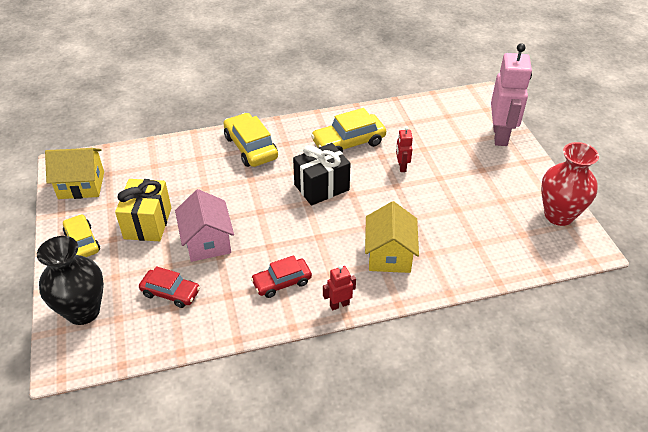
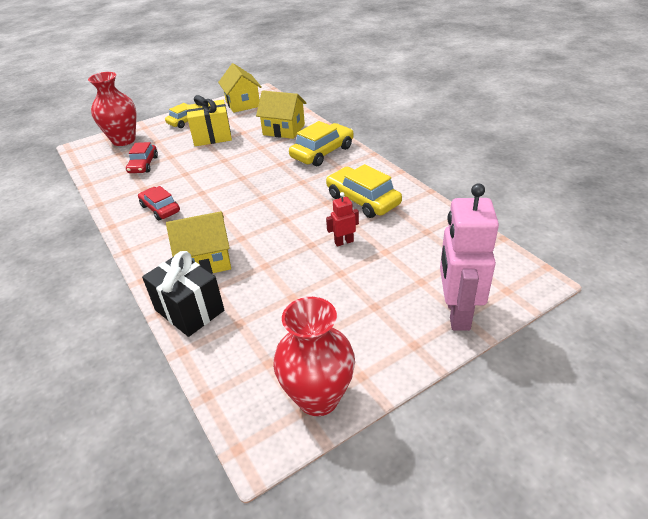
camera: 75 degrees right, 5 degrees down
(83, 311) = (124, 140): black vase -> red vase
(180, 164) = (284, 129): none -> yellow house
(207, 242) = (199, 164): pink house -> none
(321, 187) = (286, 200): black gift -> black gift (189, 310)
(339, 304) = (138, 244): red robot -> none
(500, 136) = (457, 313): pink robot -> pink robot turned 105 degrees clockwise

